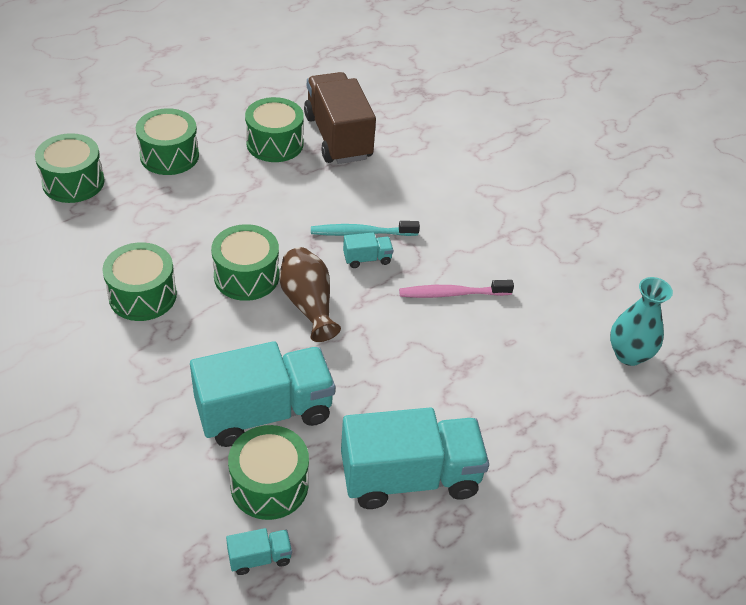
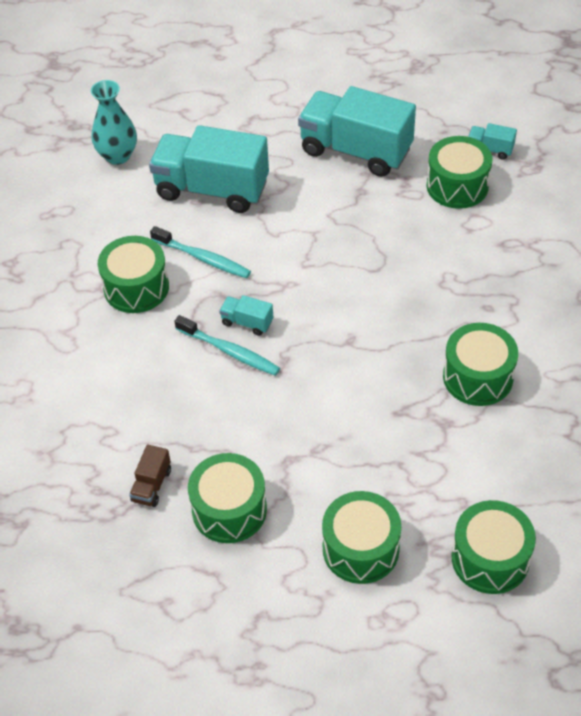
camera: 140 degrees left, 5 degrees up
(246, 276) = (370, 354): green drum -> green drum (136, 287)
(264, 412) = (430, 233): turquoise truck -> turquoise truck (212, 189)
(308, 304) = (333, 303): brown vase -> none
(338, 137) = (152, 485): brown truck -> brown truck, size x0.42
(452, 294) = (203, 258): pink toothbrush -> turquoise toothbrush

